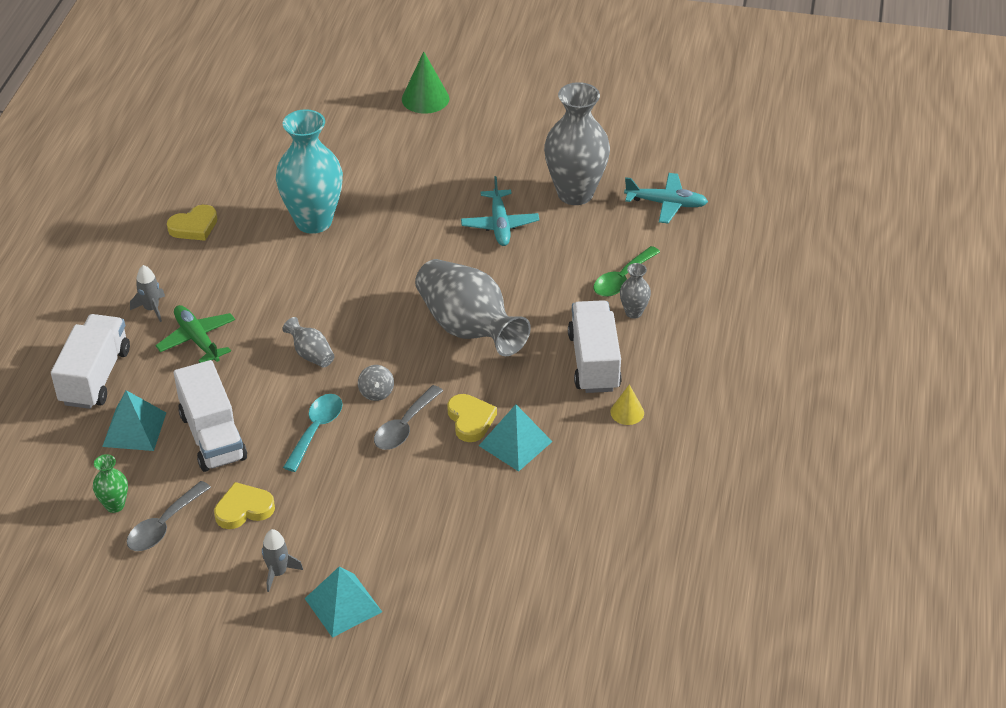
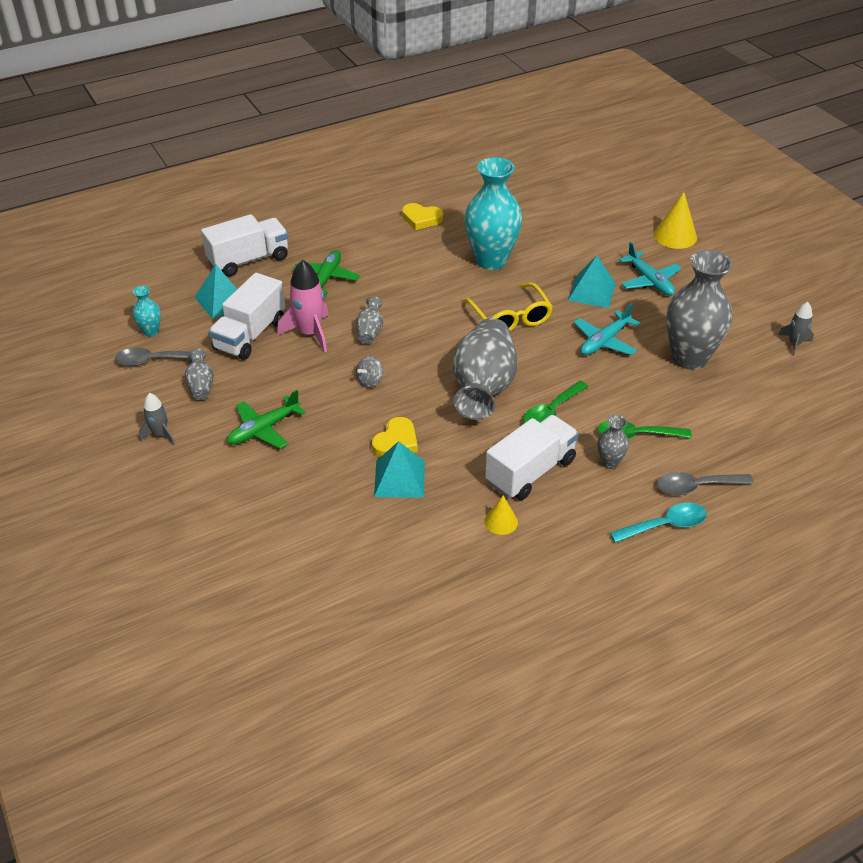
camera: 50 degrees right, 0 degrees up
(115, 505) = (151, 331): green vase -> turquoise vase
(151, 309) = (330, 246): grey rocket -> grey rocket (794, 343)
(244, 509) = (201, 386): yellow heart -> grey vase
(263, 395) = (310, 333): none -> pink rocket
(316, 430) = (305, 375): turquoise spoon -> turquoise spoon (665, 525)
(343, 605) = (159, 483): turquoise pyramid -> turquoise pyramid (591, 292)
(355, 497) = (263, 429): none -> green plane
(403, 258) = (510, 317): none -> yellow glasses
(404, 426) = (353, 413): grey spoon -> grey spoon (696, 486)
(425, 98) = (675, 236): green cone -> yellow cone
(543, 308) = (551, 412): none -> green spoon
(666, 203) = (749, 411): turquoise plane -> turquoise plane (649, 281)

